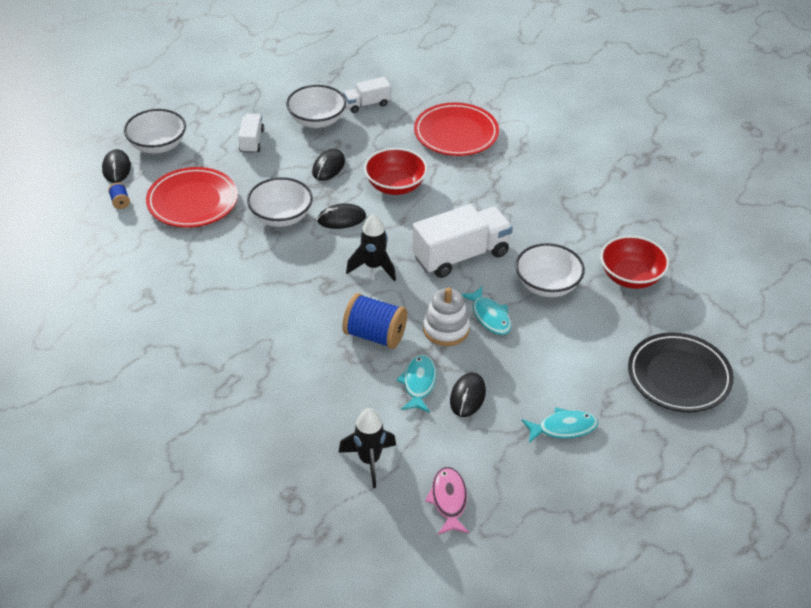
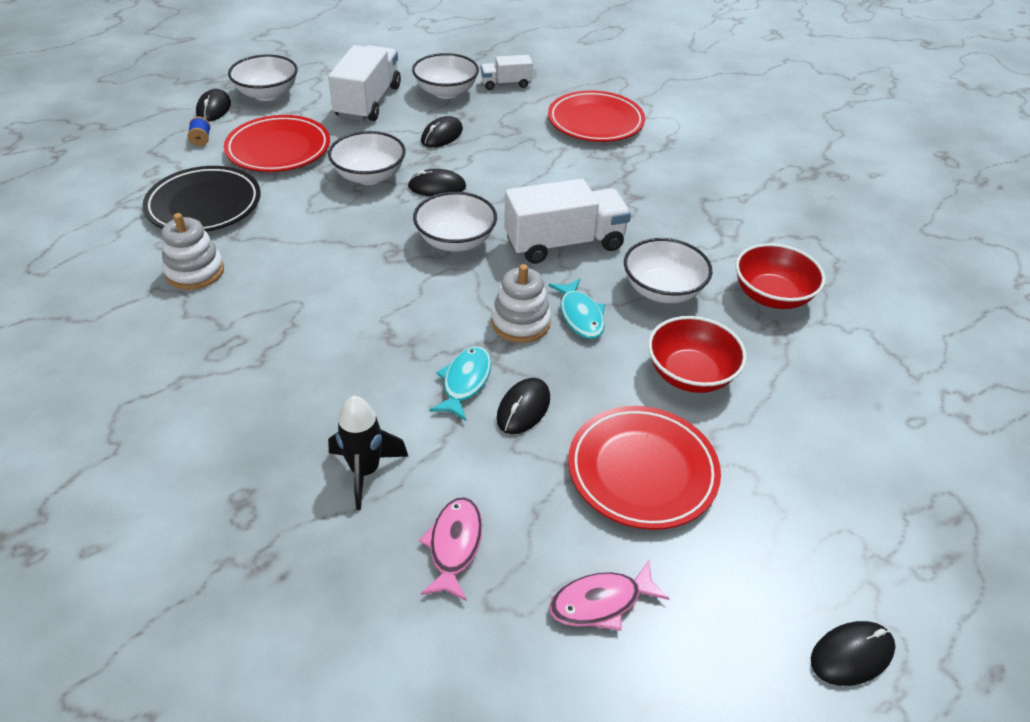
camera: 10 degrees right, 0 degrees up
(174, 326) = (195, 271): none -> white stacking toy
(252, 141) = (368, 102): white truck -> white truck, size x1.86
(373, 267) = (455, 241): black rocket -> white bowl
(375, 335) = (430, 316): blue spool -> none
(395, 186) = (510, 162): red bowl -> red bowl (690, 374)
(556, 519) = (601, 602): none -> pink fish
(563, 428) = (642, 471): turquoise fish -> red plate
(679, 376) = (817, 427): black plate -> black plate (204, 205)
(721, 523) = (851, 655): none -> black mouse

